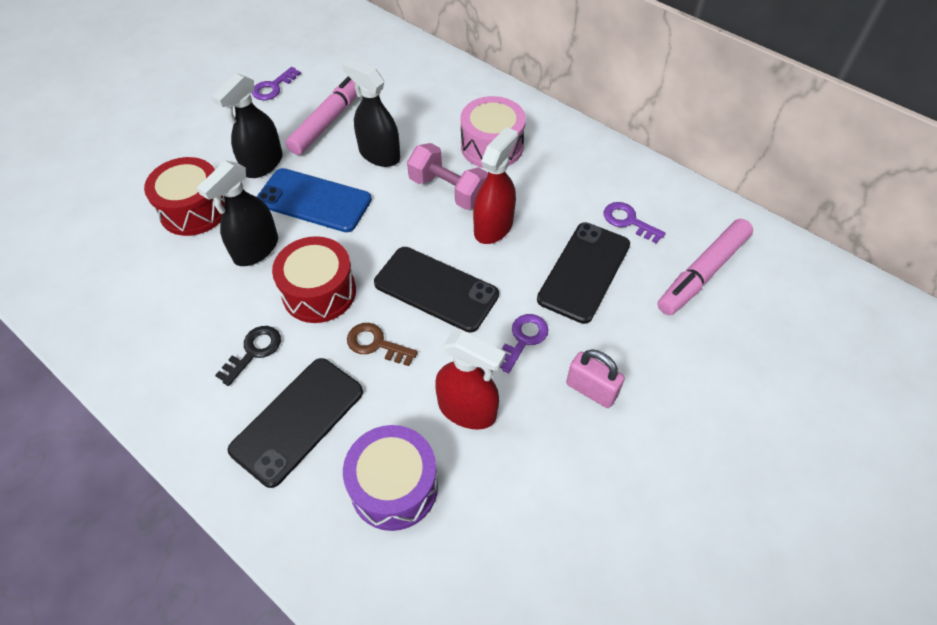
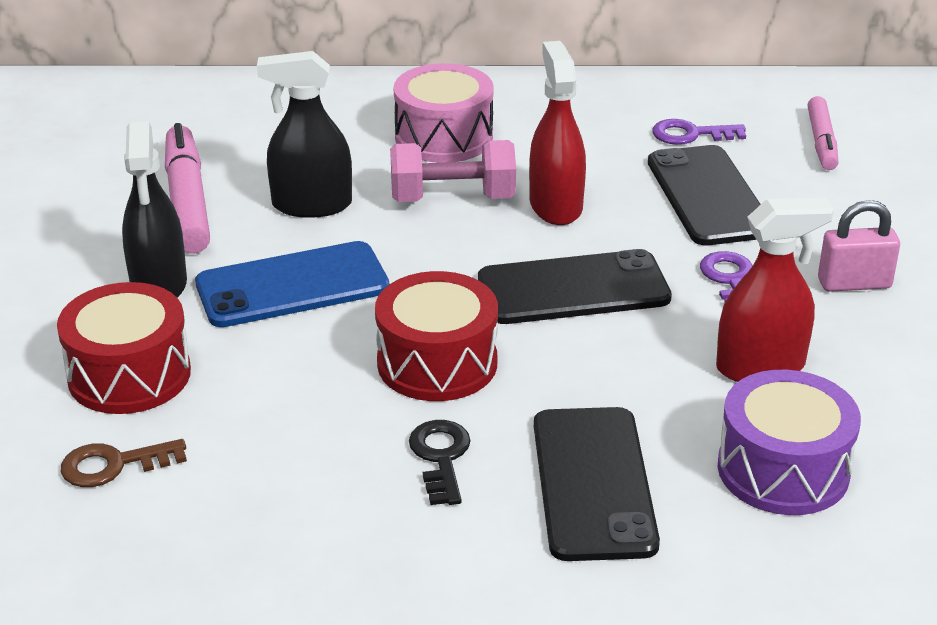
camera: 40 degrees left, 20 degrees down
(256, 249) = (287, 367): black spray bottle -> none
(273, 87) = (46, 204): purple key -> none
(376, 344) = (579, 370): brown key -> brown key (114, 465)
(702, 273) = (821, 142): pink marker -> pink marker, size x0.63

